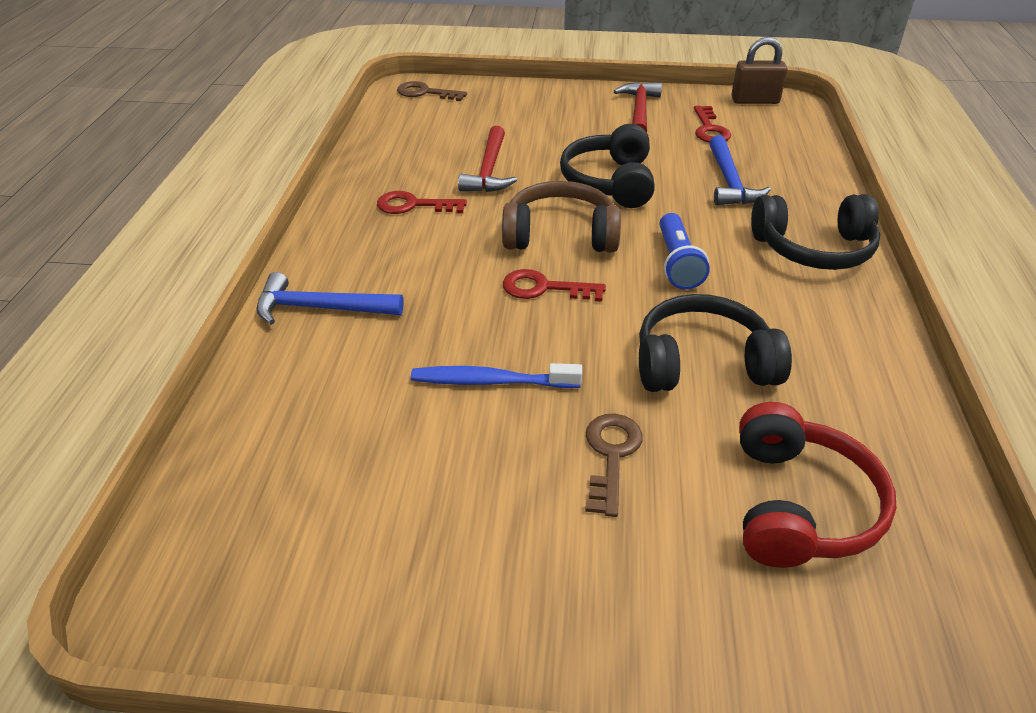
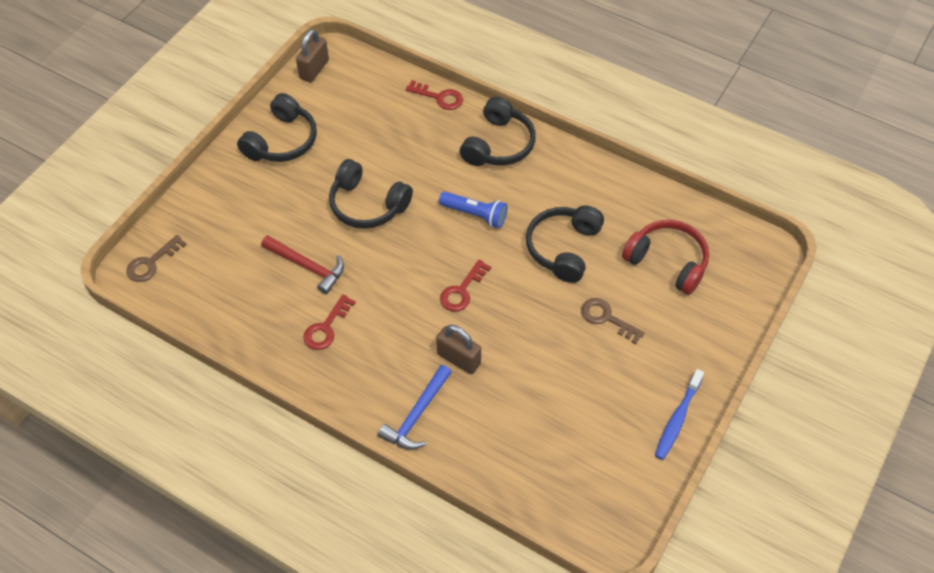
camera: 65 degrees left, 15 degrees up
(430, 318) = (459, 359): none -> brown padlock
(491, 381) = (529, 349): blue toothbrush -> blue toothbrush (677, 419)
(560, 235) = (412, 259): brown headphones -> none
(639, 111) = (282, 141): red hammer -> black headphones
(709, 129) = (335, 116): red key -> red key (439, 97)
(729, 182) = (407, 143): blue hammer -> none

